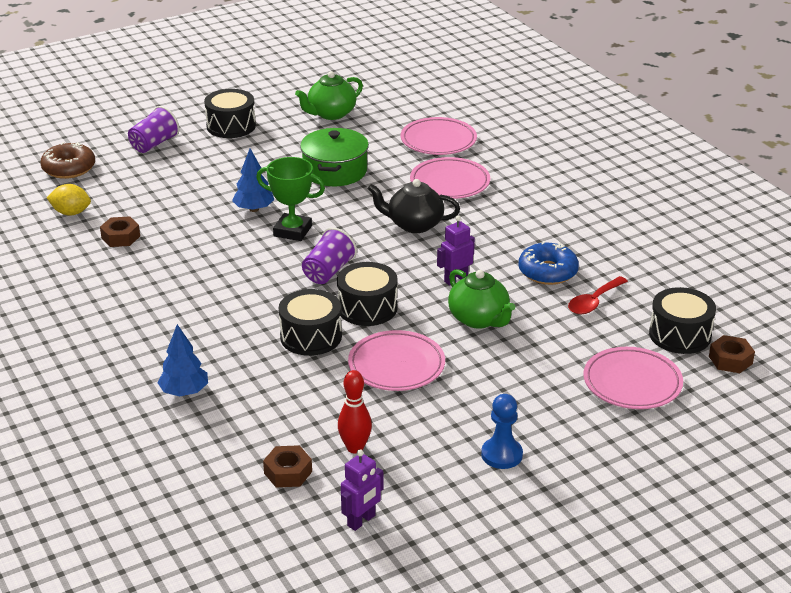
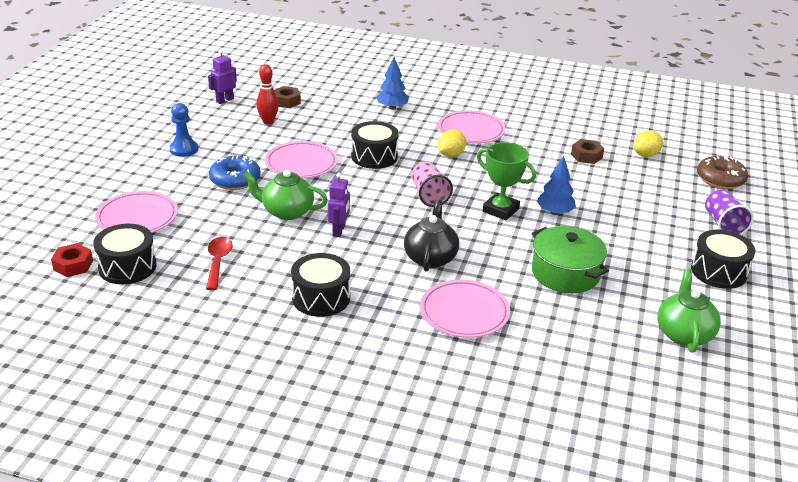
camera: 135 degrees right, 0 degrees up
(235, 300) = (451, 155): none -> yellow lemon
(292, 231) = (500, 210): green trophy -> green trophy turned 60 degrees clockwise
(328, 272) = (429, 195): purple cup -> pink cup
(361, 521) = (224, 100): purple robot -> purple robot turned 45 degrees clockwise
(367, 308) = (368, 186): black drum -> black drum (321, 298)
(414, 225) = (430, 258): black teapot -> black teapot turned 45 degrees counterclockwise
(438, 141) = (547, 358): pink plate -> pink plate (471, 131)
(547, 272) = (279, 269): blue donut -> blue donut (235, 180)
(730, 360) = (73, 265): brown nut -> red nut

